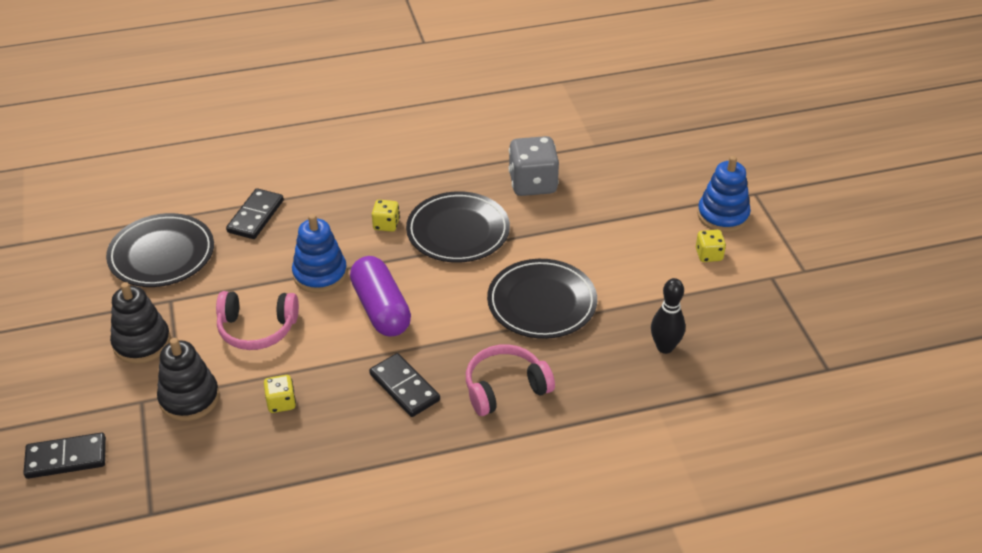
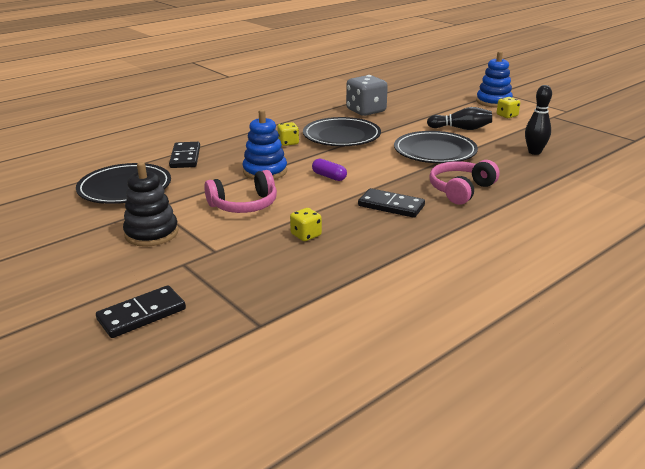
camera: 25 degrees left, 15 degrees down
(189, 398) = (225, 251): black stacking toy -> none
(381, 309) = (329, 176): purple capsule -> purple capsule, size x0.50
(620, 264) = (461, 128): none -> black bowling pin

